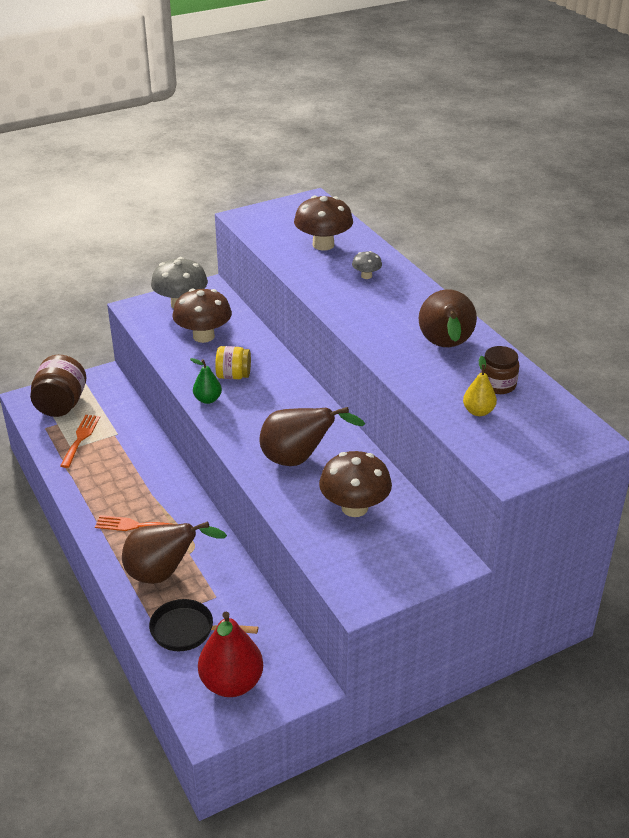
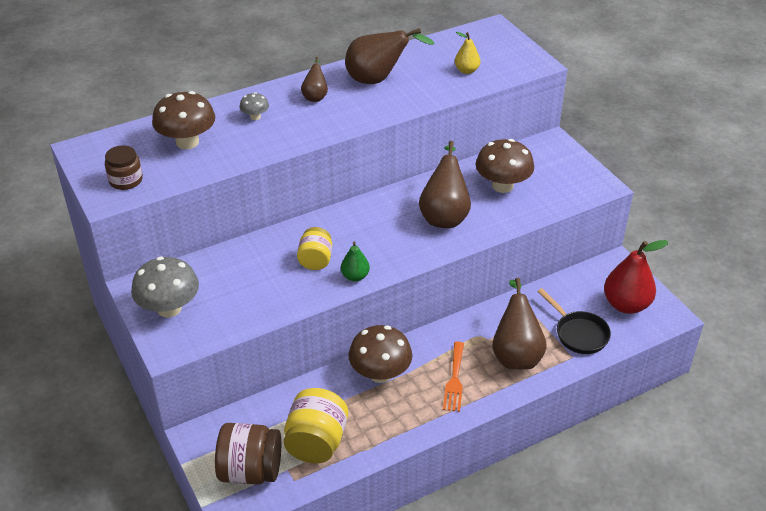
camera: 90 degrees left, 5 degrees up
(81, 438) = (316, 442): orange fork -> yellow jar
(188, 631) = (578, 333): black pan -> black pan turned 45 degrees counterclockwise
(203, 336) = (239, 286): brown mushroom -> brown mushroom (380, 373)
(407, 308) = (315, 96): none -> brown pear
(497, 384) = (430, 60): brown jar -> brown jar (126, 180)

